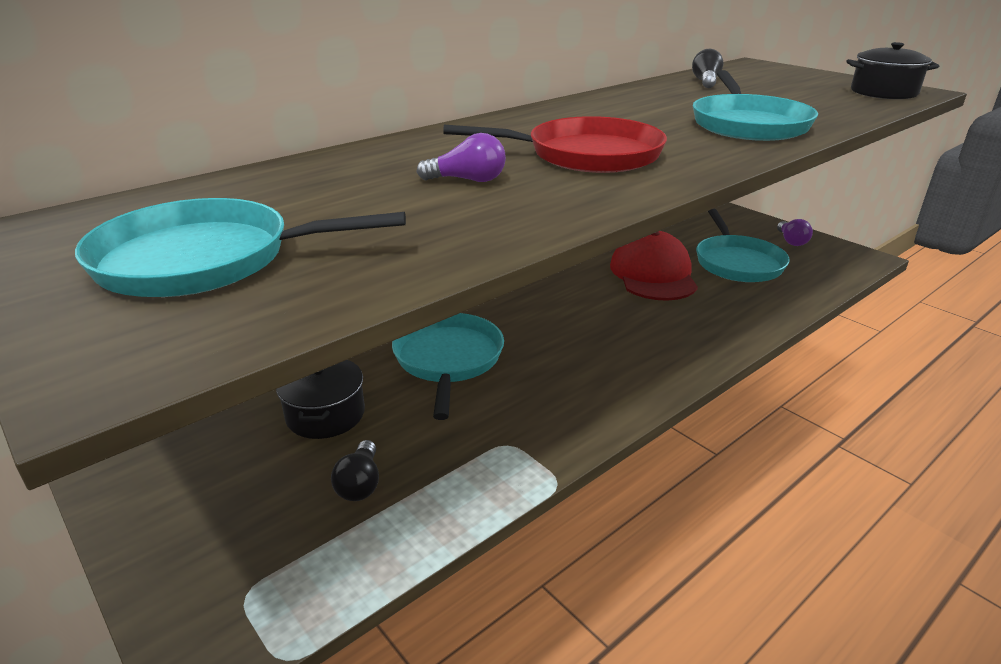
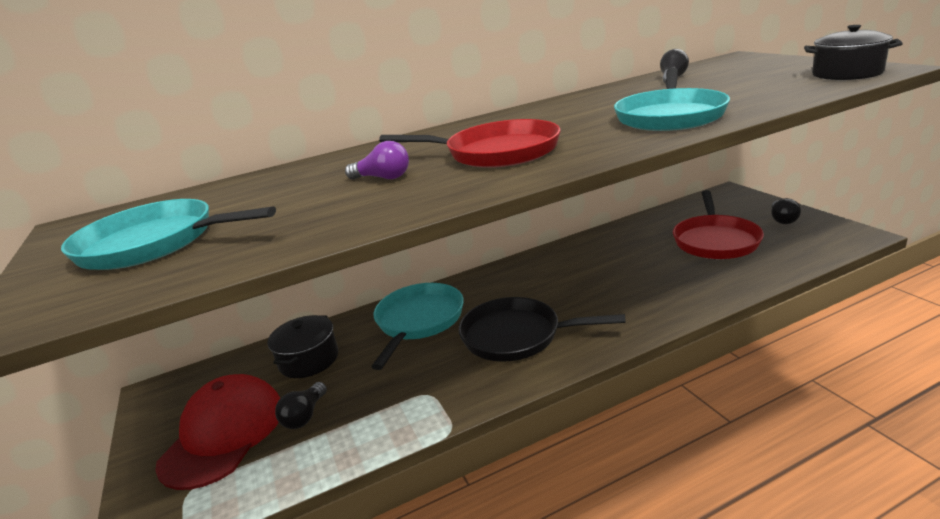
camera: 20 degrees right, 5 degrees down
(577, 371) = (516, 336): none -> black pan
(653, 274) = (628, 251): red cap -> red cap (223, 434)
(737, 263) = (715, 241): turquoise pan -> red pan
(791, 241) = (782, 219): purple light bulb -> black light bulb

